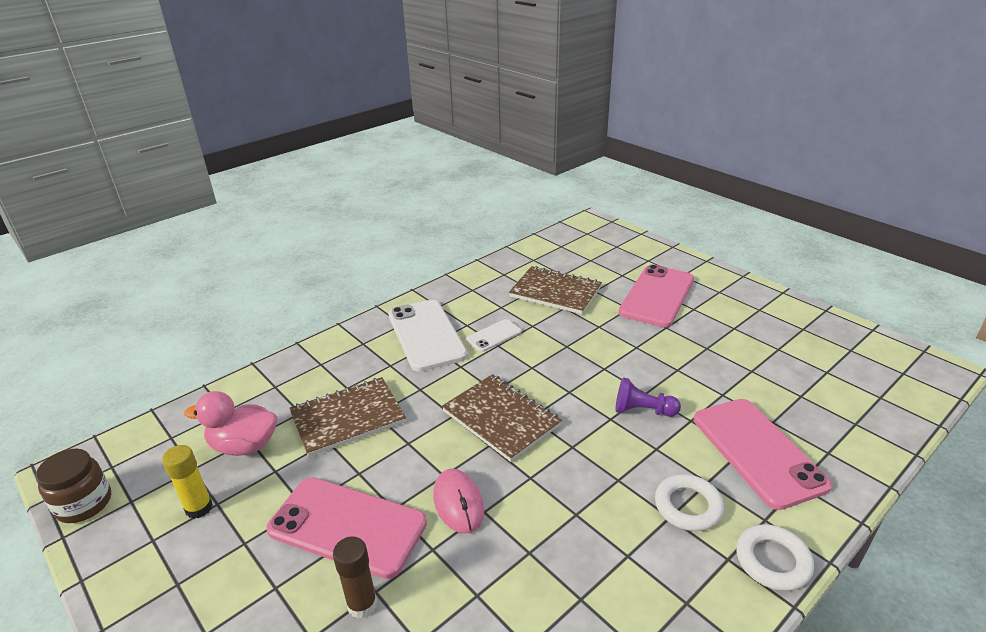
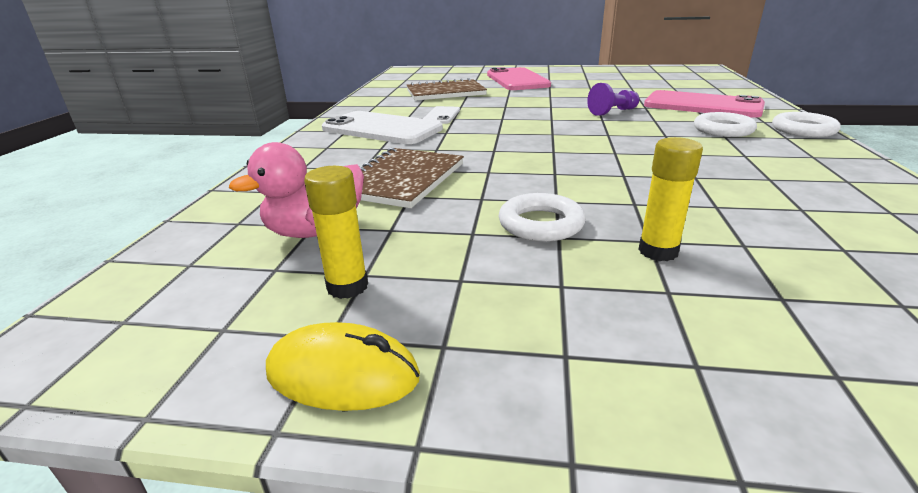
camera: 40 degrees left, 5 degrees down
(84, 504) = (130, 370): brown jar -> none
(129, 568) = (342, 374): none -> yellow mouse
(347, 526) = (541, 224): pink phone -> white ring
(362, 604) = (658, 251): brown glue stick -> yellow glue stick
(458, 503) = (597, 179): pink mouse -> none
(501, 418) = (533, 140): brown notebook -> none

